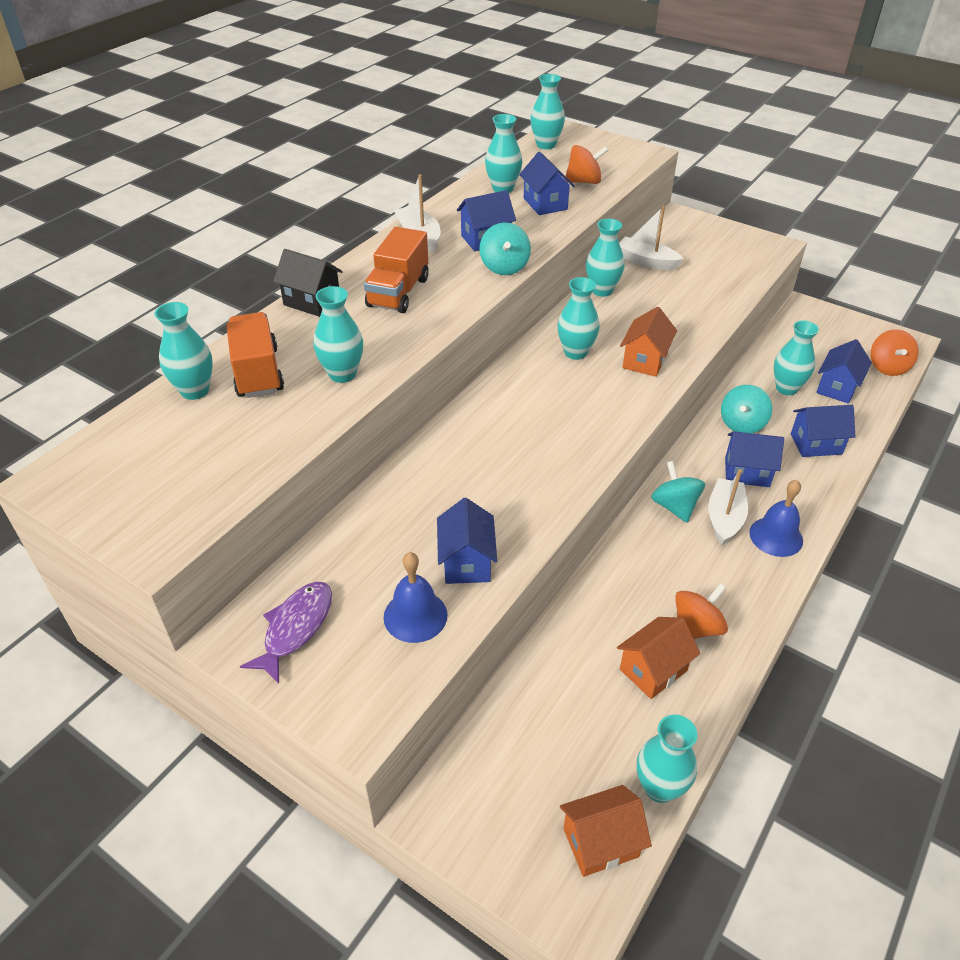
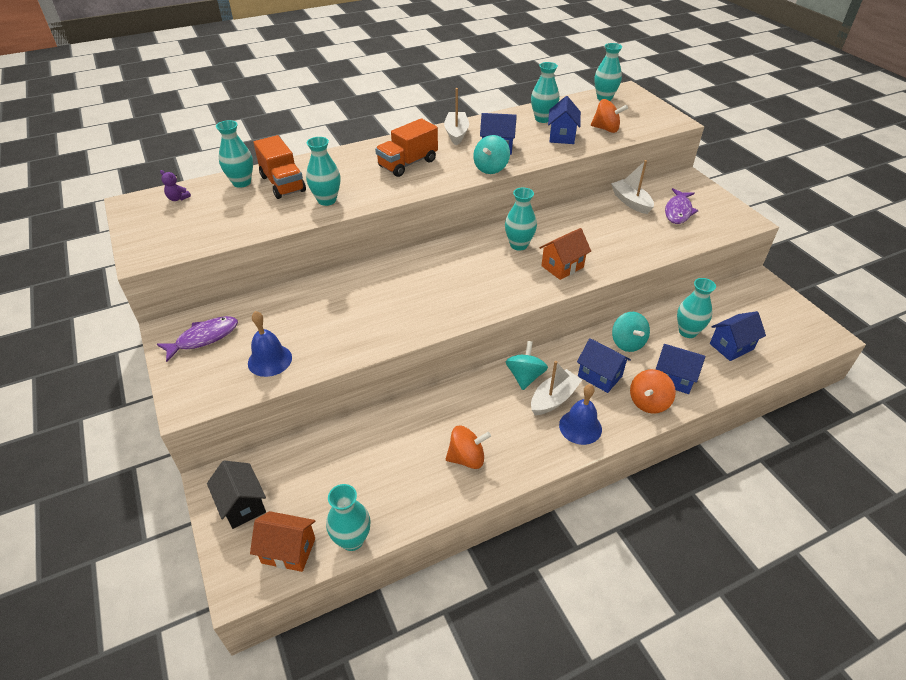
camera: 30 degrees right, 0 degrees up
(120, 446) = (178, 198): none -> purple teddy bear
(257, 372) = (283, 184): orange truck -> orange truck turned 135 degrees clockwise
(312, 301) = (352, 153): black house -> black house (242, 505)
(466, 562) = (326, 343): blue house -> none
(602, 290) = (577, 211): turquoise vase -> none
(653, 670) = (414, 470): orange house -> none
(702, 256) = (678, 211): none -> purple fish
(742, 424) = (627, 343): turquoise spinning top -> turquoise spinning top turned 75 degrees counterclockwise
(888, 367) = (792, 348): orange spinning top -> orange spinning top (648, 402)

